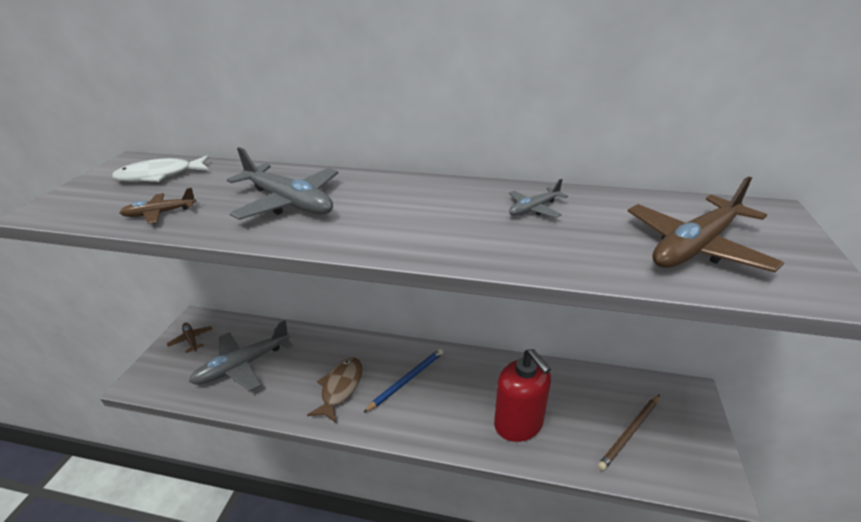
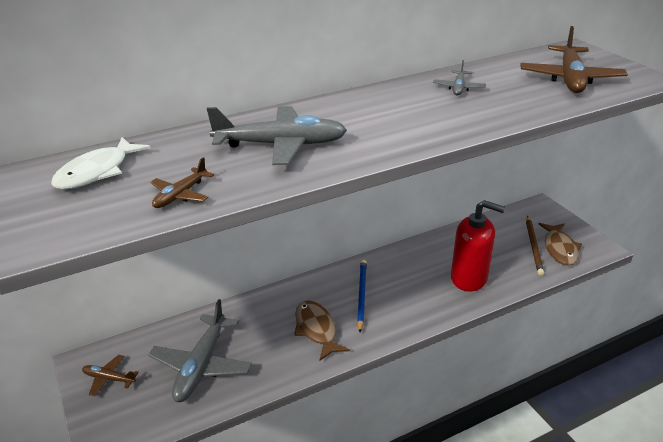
camera: 40 degrees left, 0 degrees up
(660, 454) = (559, 249): none -> brown fish

